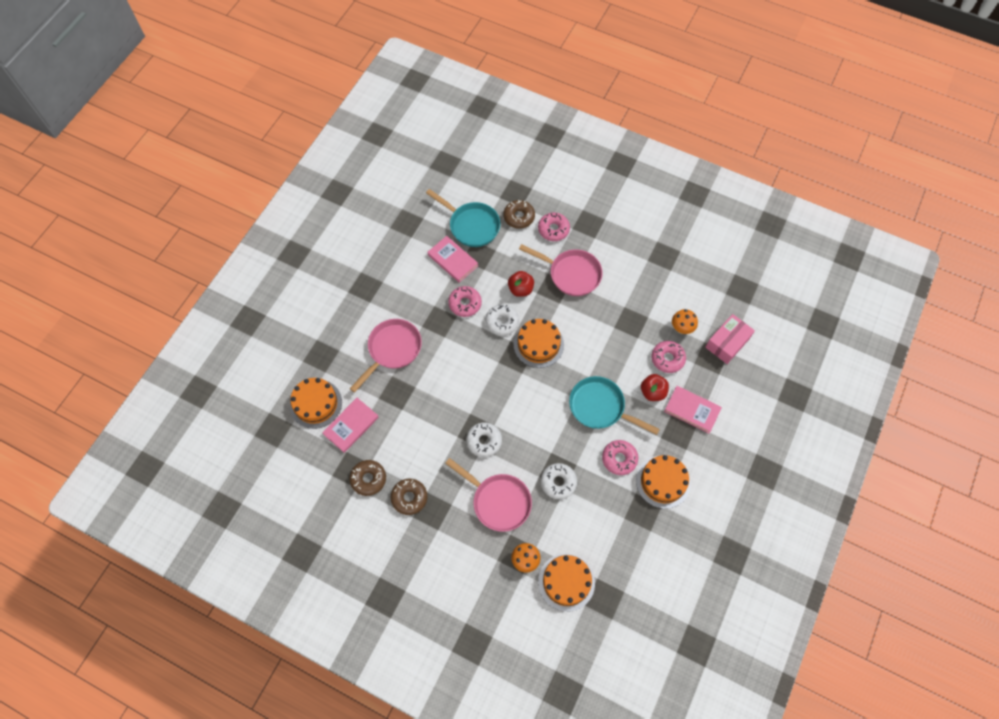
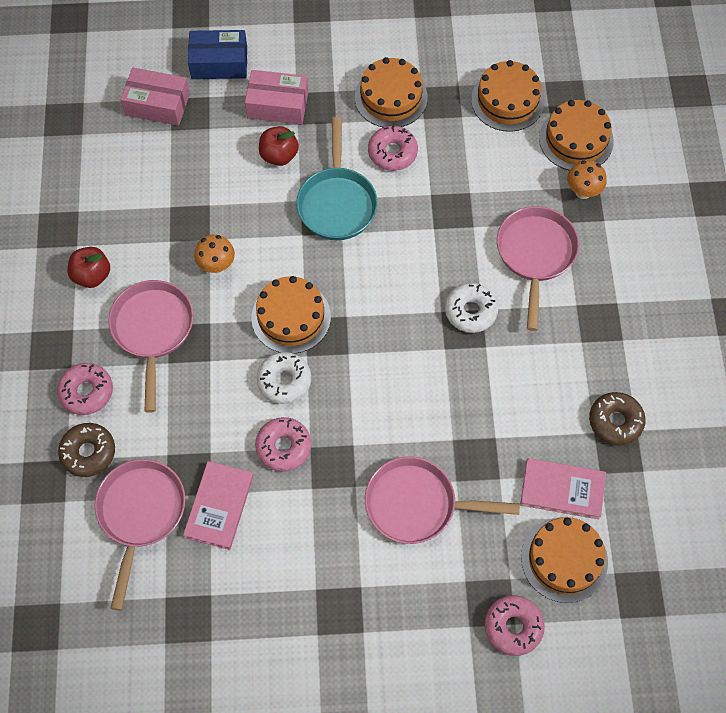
camera: 120 degrees left, 0 degrees up
(409, 498) = (603, 357): brown donut -> none
(471, 225) = (140, 514): turquoise pan -> pink pan
(520, 289) = (216, 384): red apple -> red apple (92, 275)
(558, 482) = (466, 202): white donut -> none
(621, 556) = (507, 100): none -> orange cake
(667, 359) = (221, 159): pink donut -> pink donut (513, 627)
(681, 328) = (165, 161): orange mushroom -> orange mushroom (217, 265)
(692, 410) = (277, 105): pink book -> pink box
(743, 392) = (219, 63): none -> blue box

